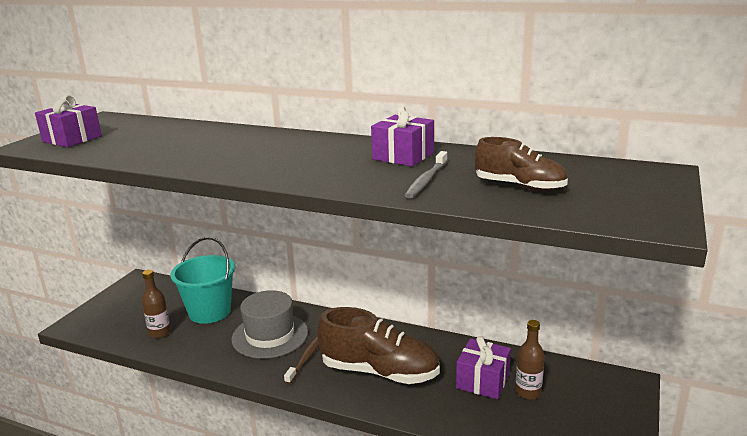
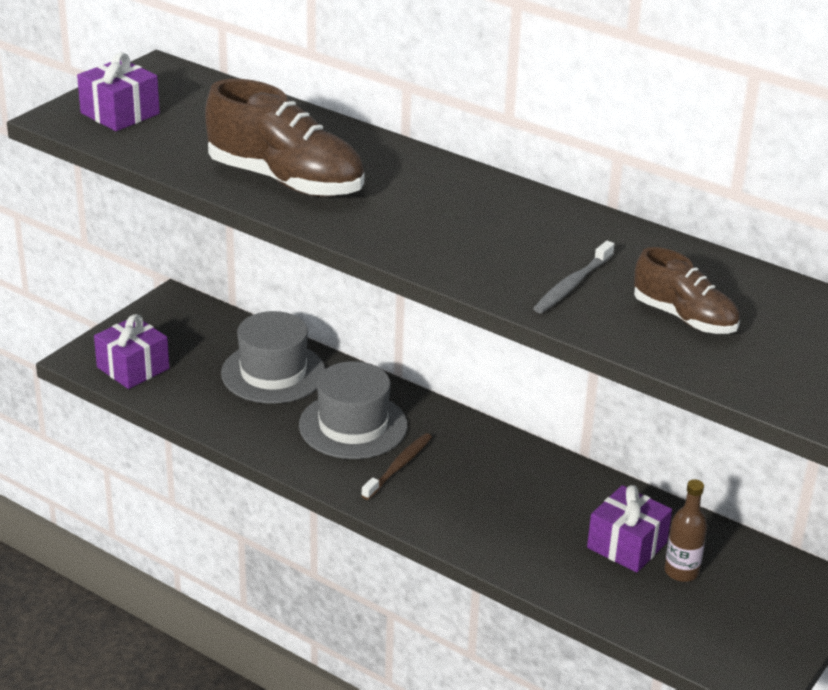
camera: 10 degrees right, 10 degrees up
(160, 333) = (202, 393): brown bottle -> none
(209, 312) = (273, 373): turquoise bucket -> grey hat
(379, 372) = (491, 506): brown shoe -> brown shoe (286, 181)
(403, 156) = (560, 233): purple gift -> purple gift (133, 368)

